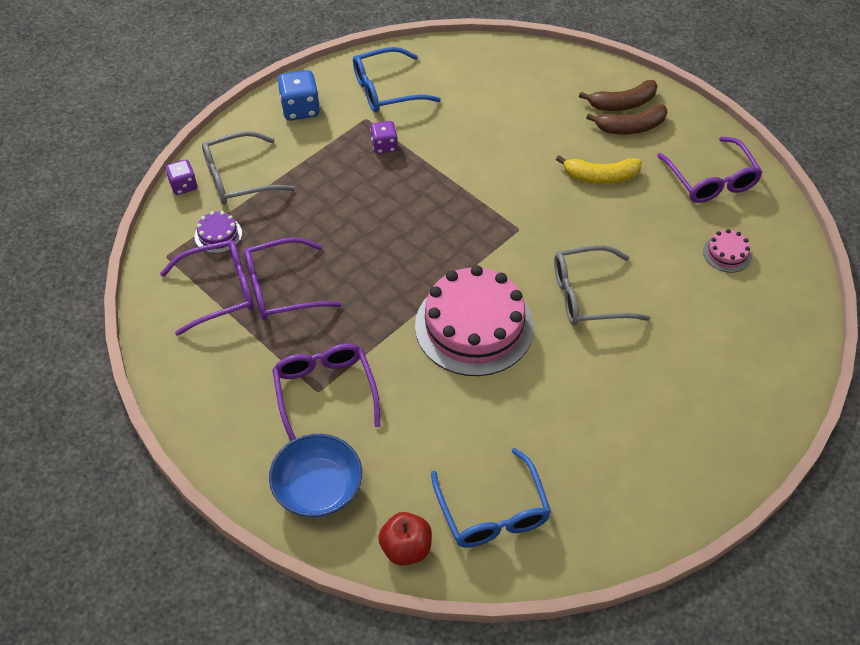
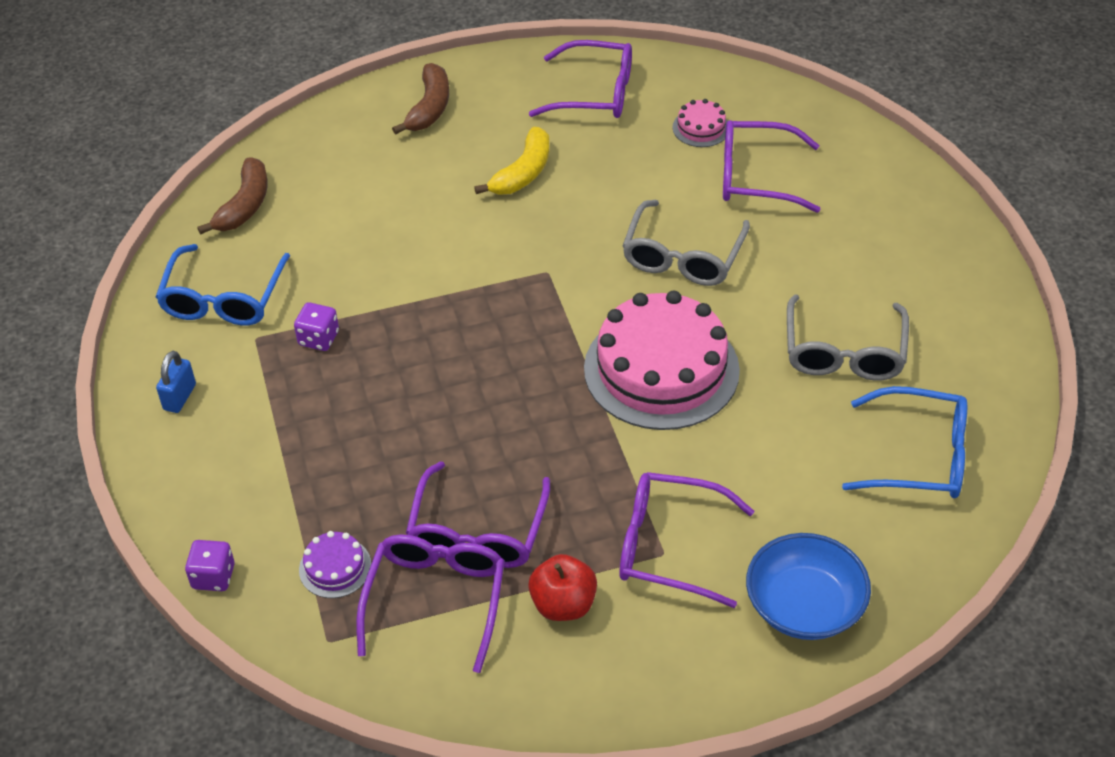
camera: 60 degrees left, 5 degrees down
(239, 178) = (250, 508): grey glasses -> grey glasses (844, 351)
(300, 109) = (180, 397): blue dice -> blue padlock
(406, 548) = (928, 552): red apple -> red apple (563, 604)
(630, 127) = (470, 117): brown banana -> brown banana (245, 205)
(702, 306) = (757, 177): none -> purple glasses

